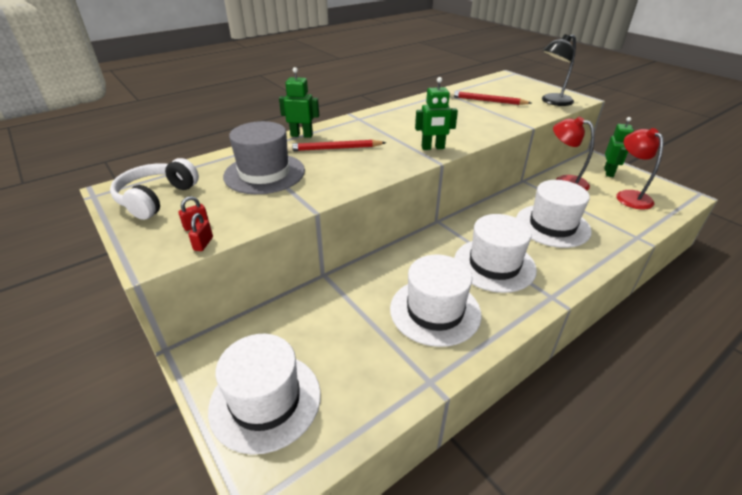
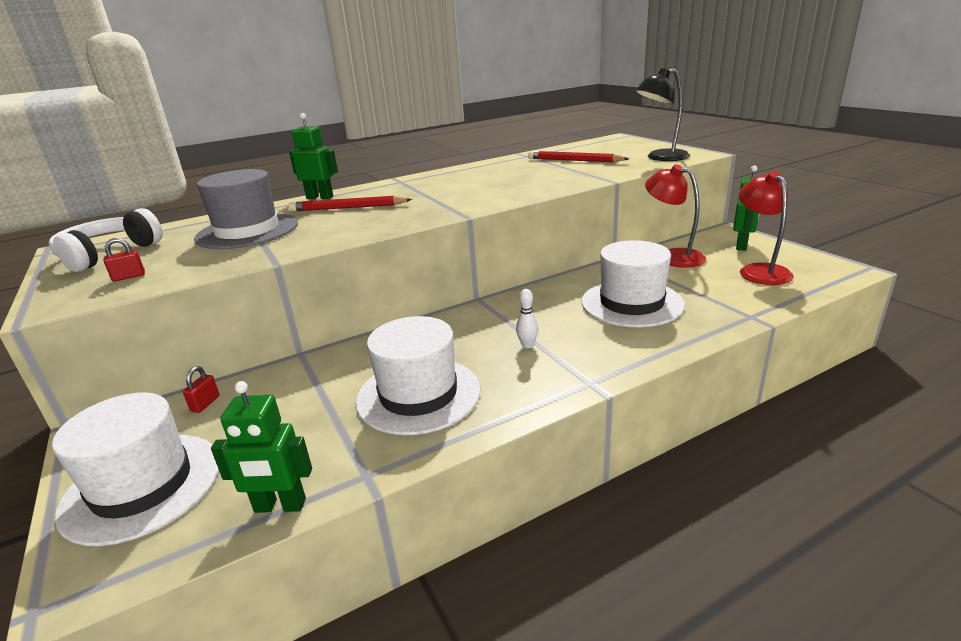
camera: 10 degrees right, 10 degrees down
(203, 244) = (121, 293): red padlock -> red padlock (205, 404)
(433, 148) = (469, 204): green robot -> green robot (280, 506)
(494, 265) = (527, 345): white hat -> white bowling pin

